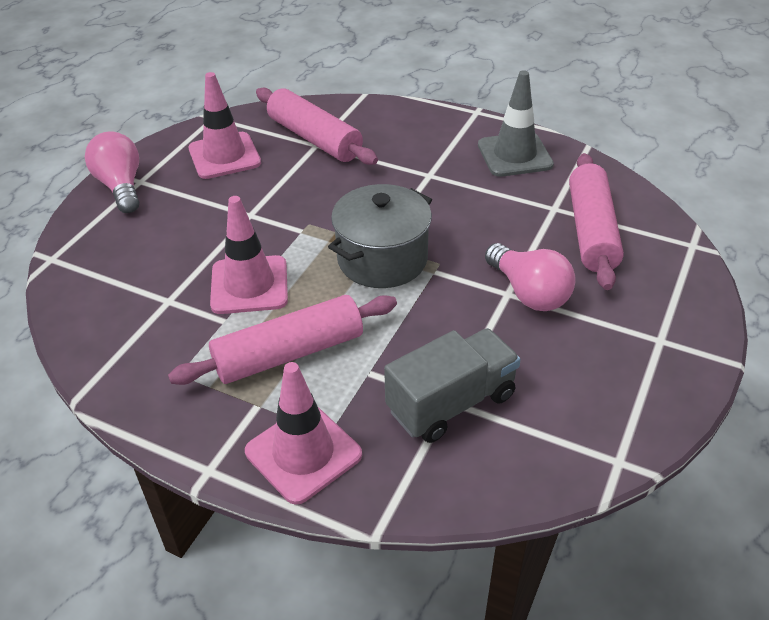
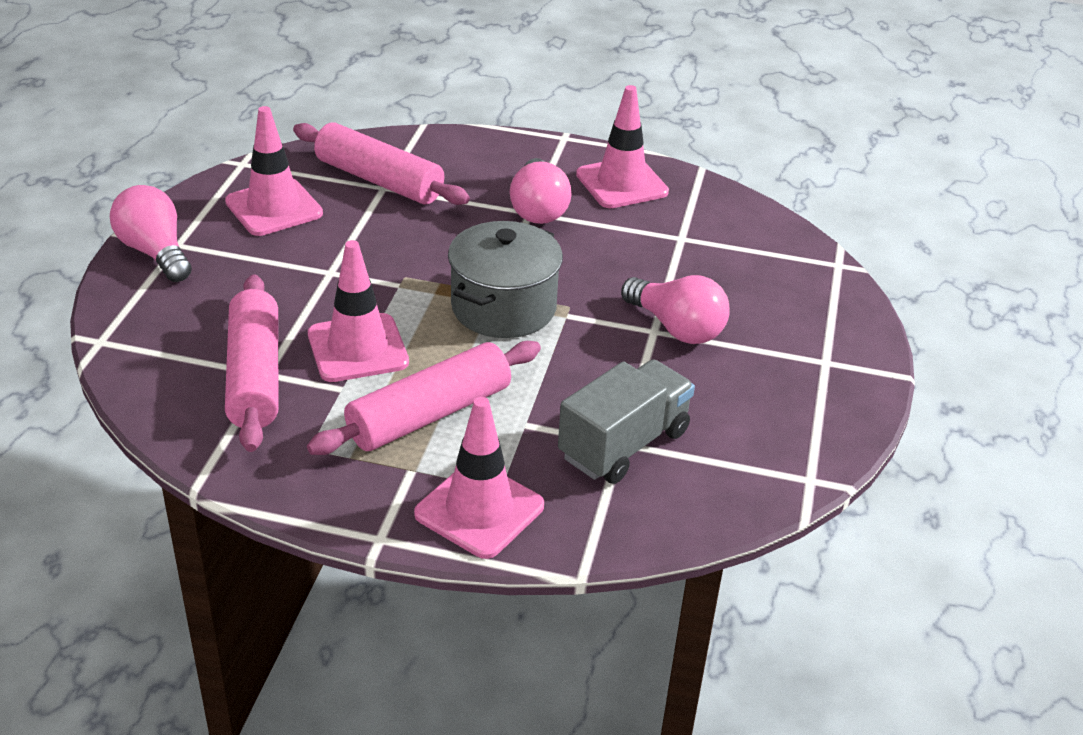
camera: 15 degrees left, 5 degrees down
(437, 173) = (538, 209): none -> pink light bulb
(514, 155) = (622, 183): grey traffic cone -> pink traffic cone
(591, 231) = (728, 259): pink rolling pin -> pink rolling pin (254, 376)

